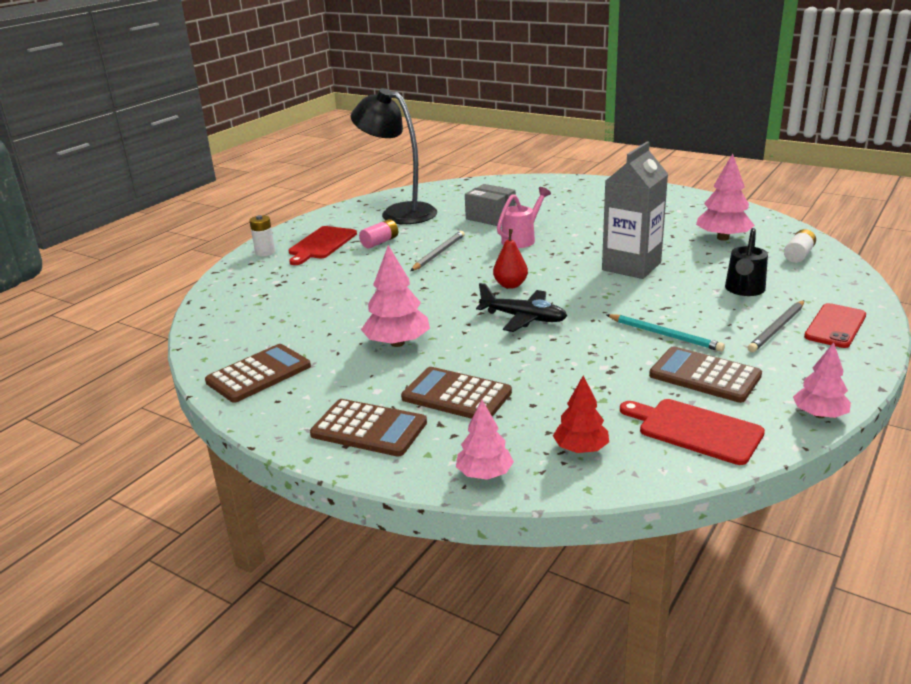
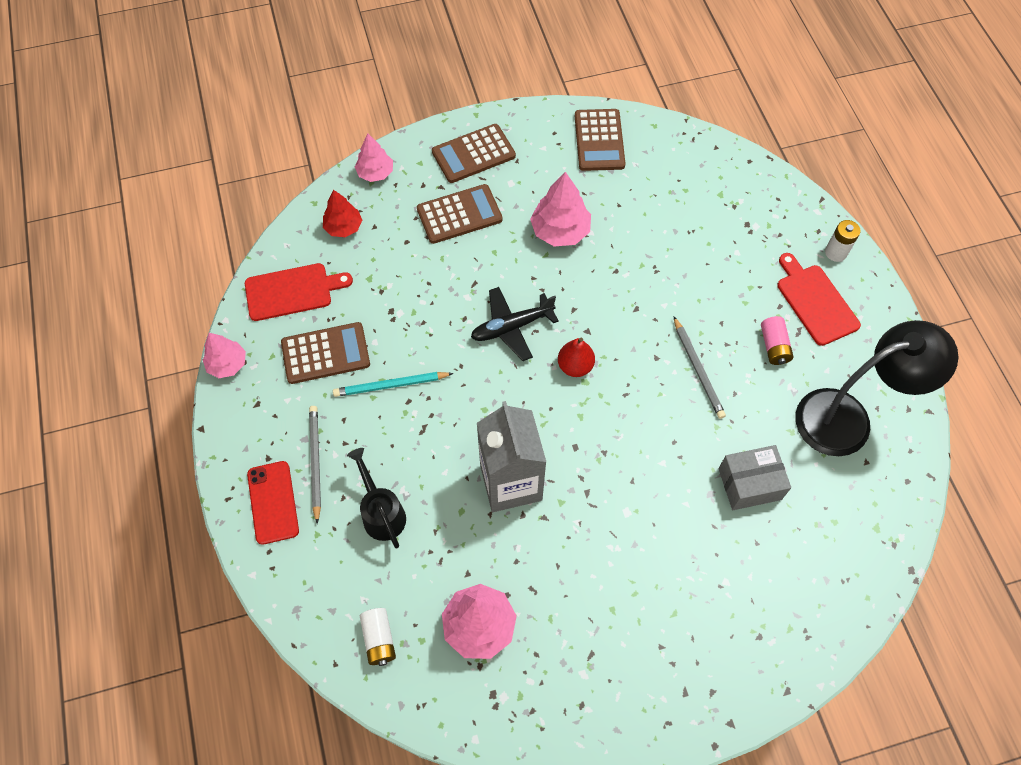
camera: 130 degrees right, 35 degrees up
(521, 239) = (662, 458): pink watering can -> none

